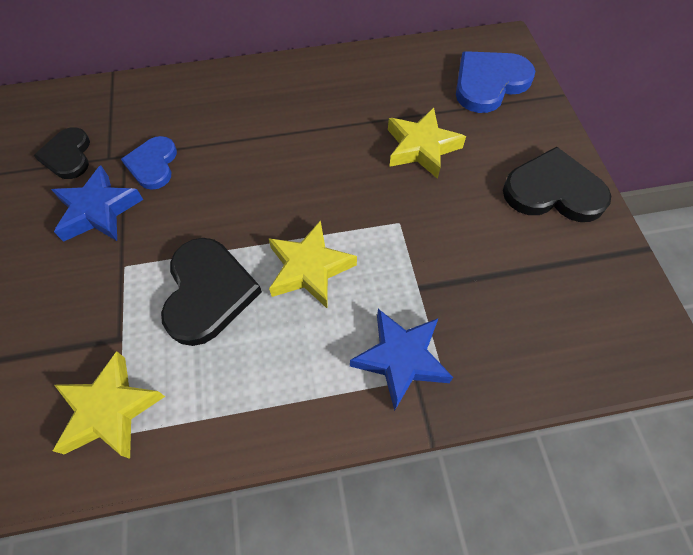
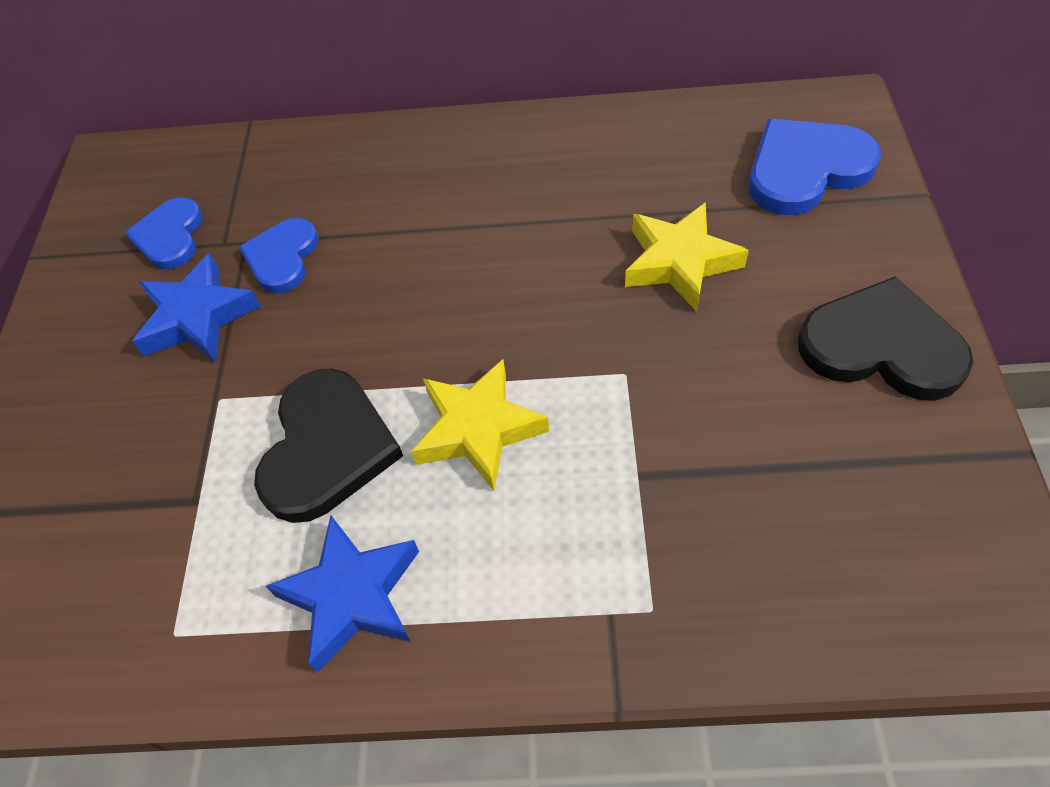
camera: 15 degrees right, 5 degrees down
(68, 156) = (170, 236): black heart -> blue heart
(110, 410) = (165, 599): yellow star -> none
(401, 359) = (592, 580): blue star -> blue star (352, 596)

